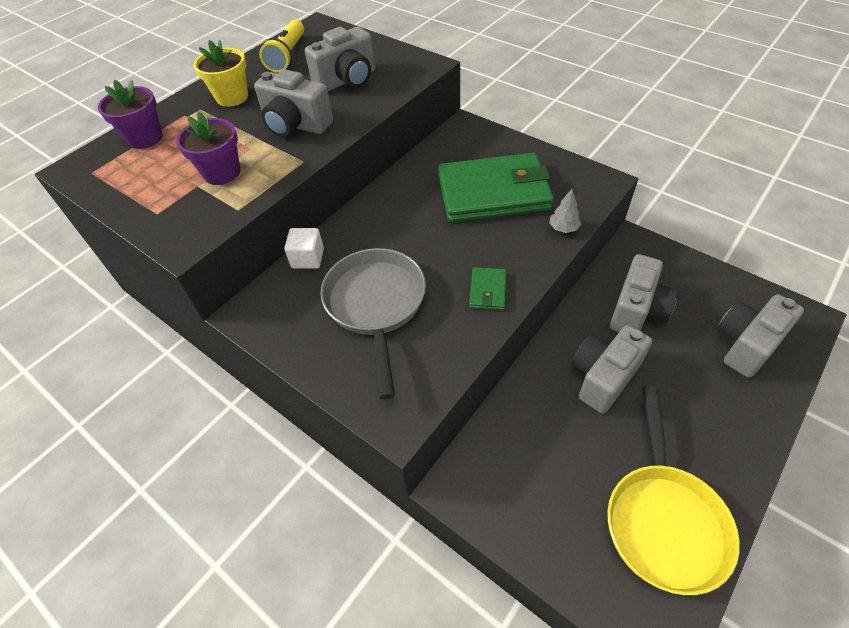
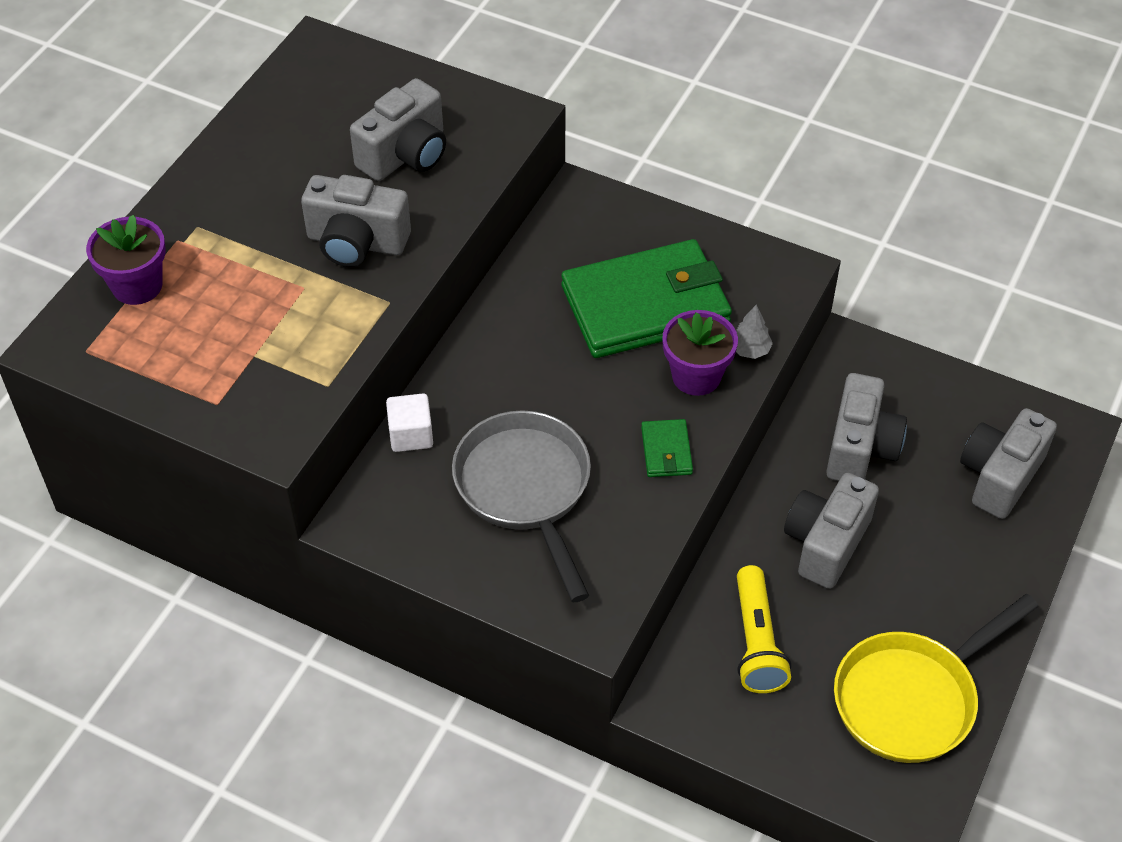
camera: 15 degrees left, 0 degrees up
(222, 173) = (280, 332): purple flower pot -> purple flower pot (696, 376)
(232, 97) = (238, 201): yellow flower pot -> none
(288, 56) = (294, 113): yellow flashlight -> yellow flashlight (756, 641)
(663, 519) = (912, 698): yellow pan -> yellow pan turned 60 degrees clockwise

